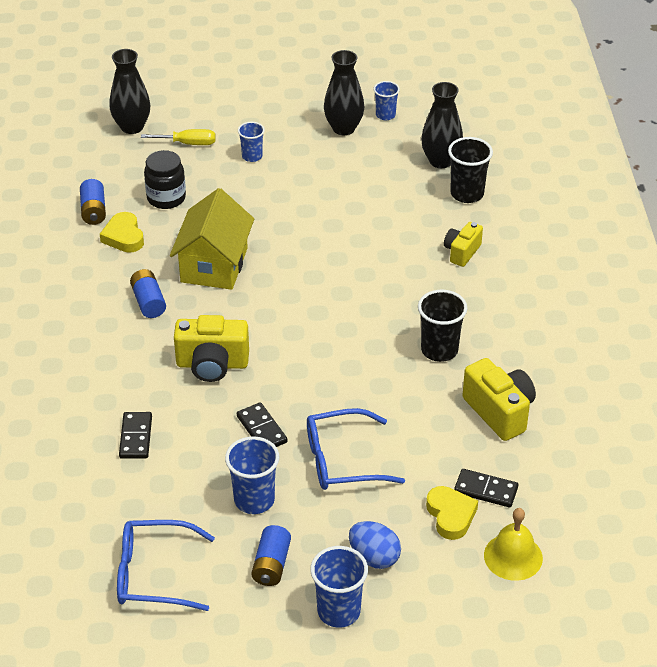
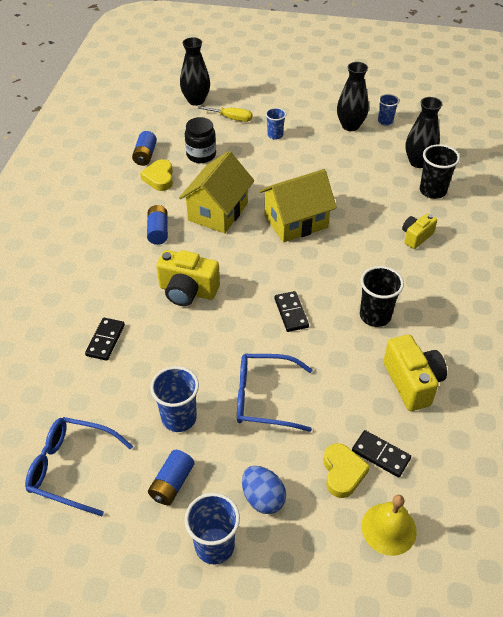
camera: 15 degrees right, 5 degrees up
(262, 429) = (207, 355): black domino -> black domino (291, 313)
(314, 260) = (296, 222): none -> yellow house

